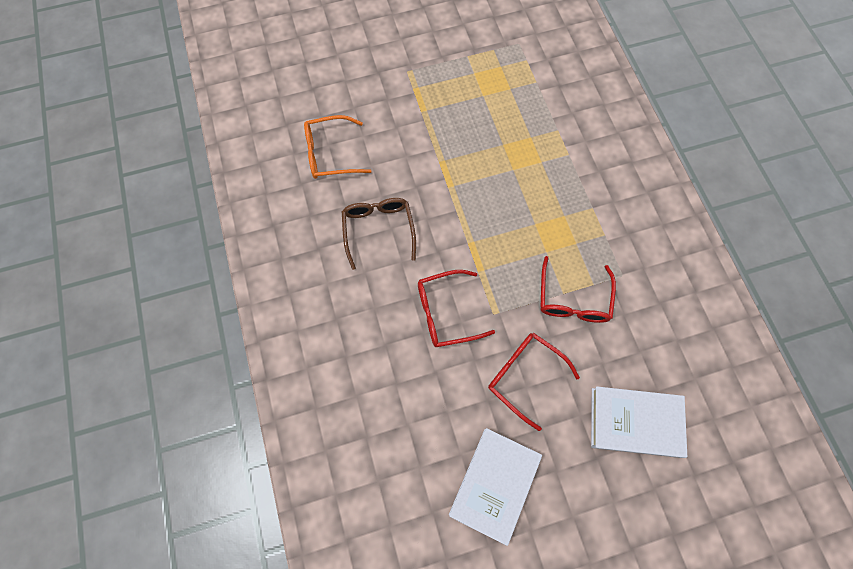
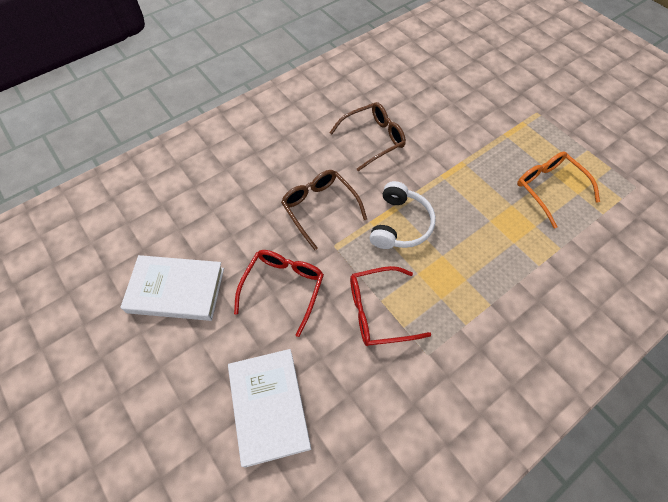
camera: 70 degrees right, 10 degrees down
(330, 154) = (423, 88): orange glasses -> orange glasses (548, 188)
(445, 312) = (319, 208): red glasses -> brown glasses
(491, 245) = (400, 224): none -> white headphones

